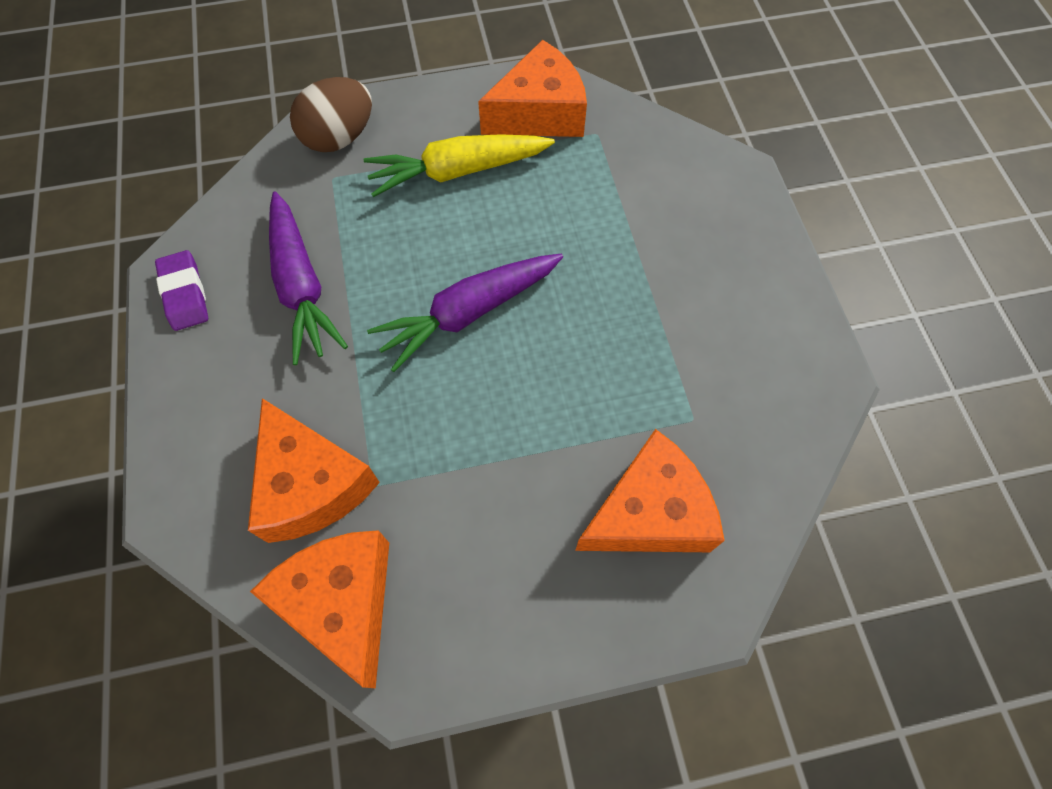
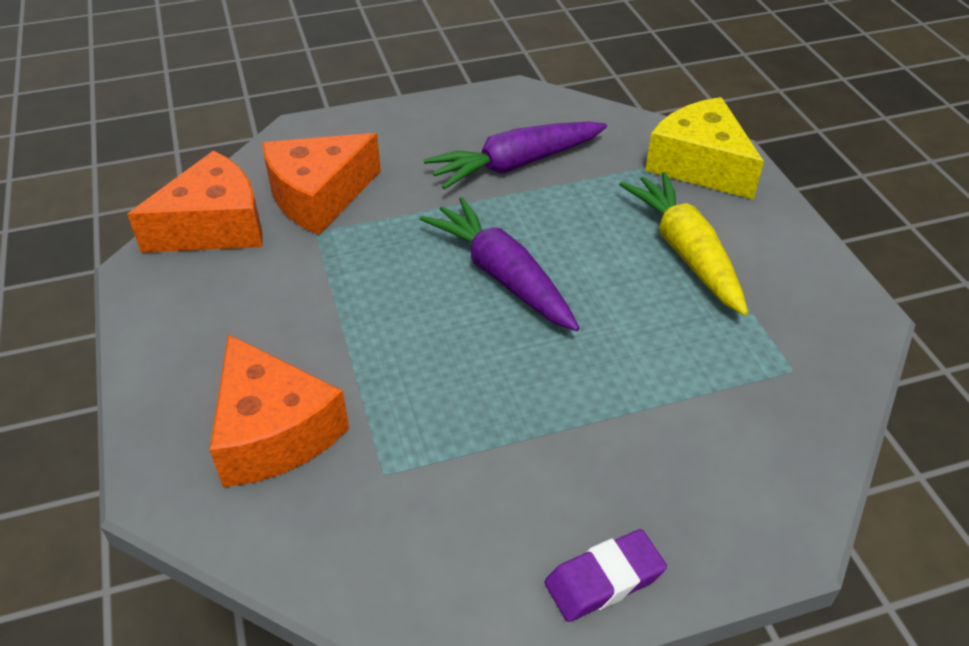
camera: 85 degrees right, 20 degrees down
(185, 294) = (496, 105): purple eraser -> purple eraser (604, 580)
(339, 138) = (699, 165): brown egg -> yellow cheese
(539, 113) = (803, 313): orange cheese -> none

